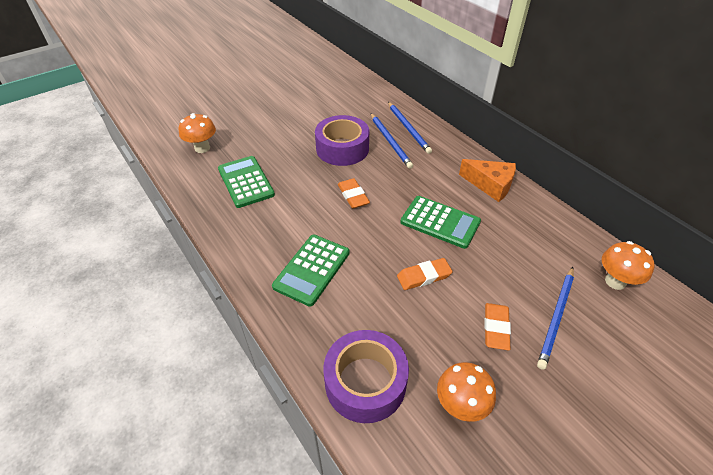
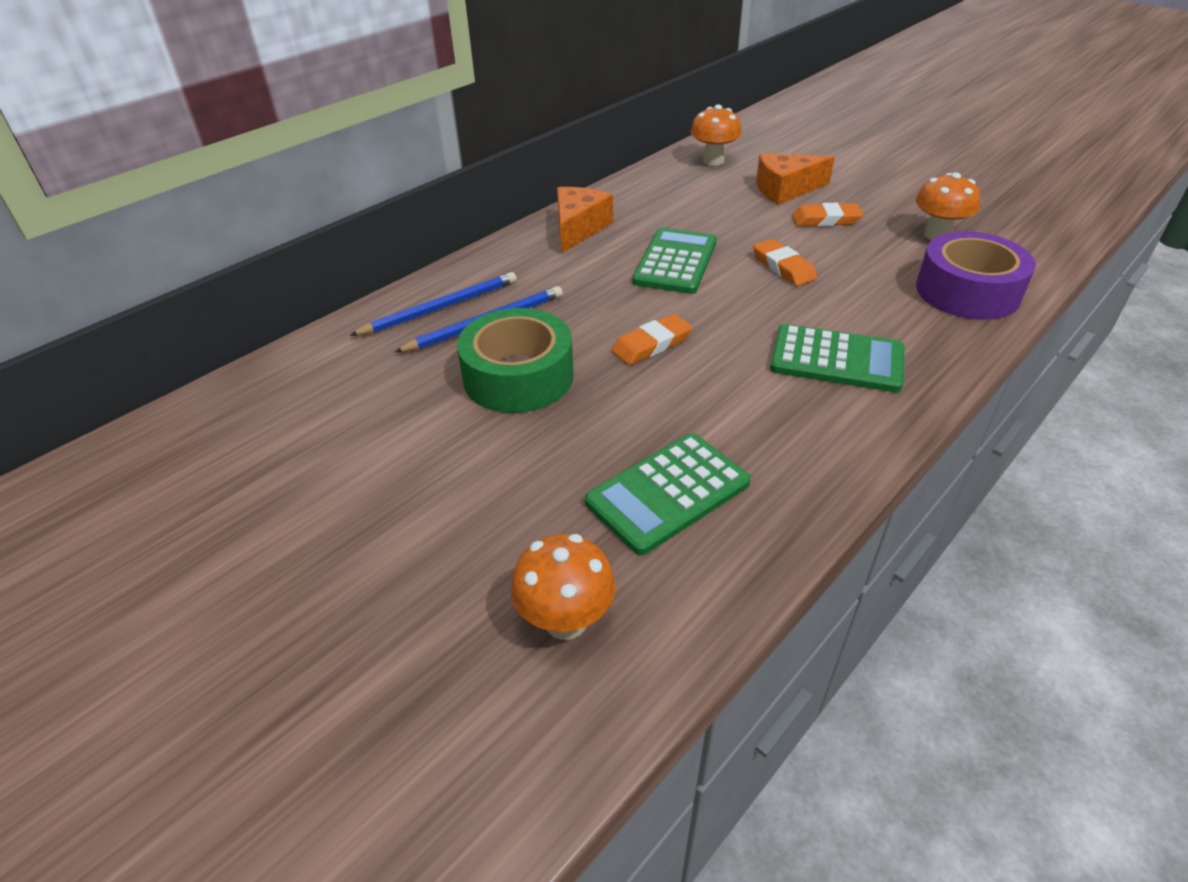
camera: 100 degrees left, 5 degrees down
(342, 148) = (518, 376): purple tape -> green tape
(556, 317) = (785, 189): blue pencil -> orange cheese

